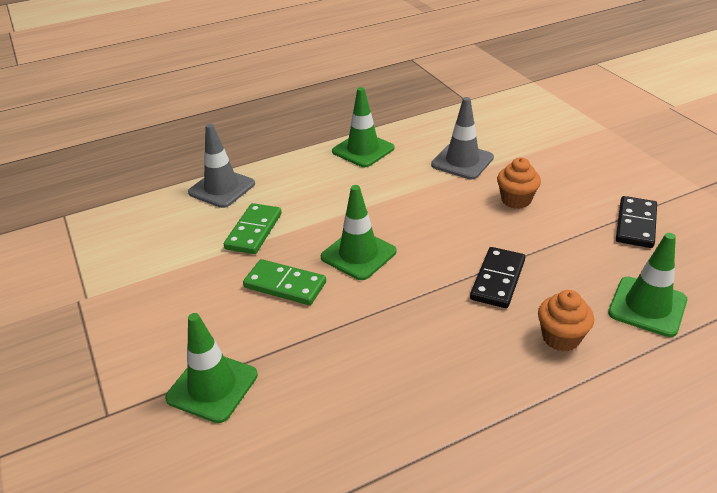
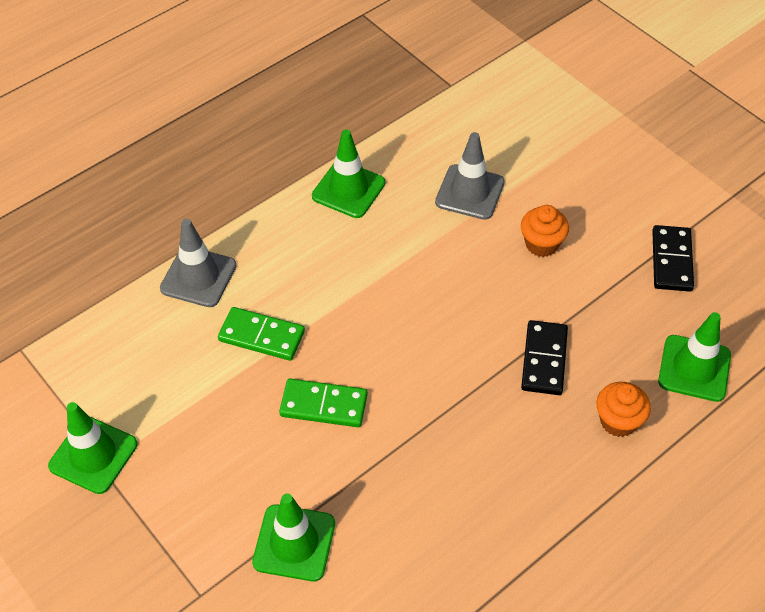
camera: 15 degrees left, 15 degrees up
(253, 231) = (261, 336): green domino -> green domino turned 75 degrees counterclockwise
(358, 254) = (390, 350): green traffic cone -> green traffic cone (93, 455)

